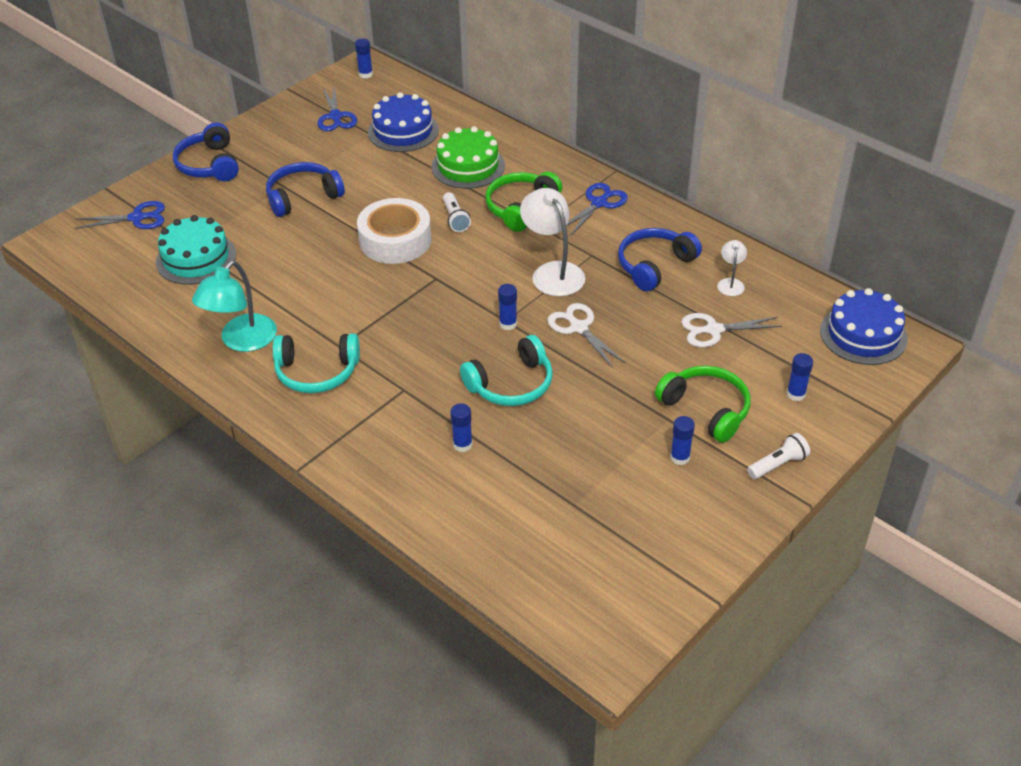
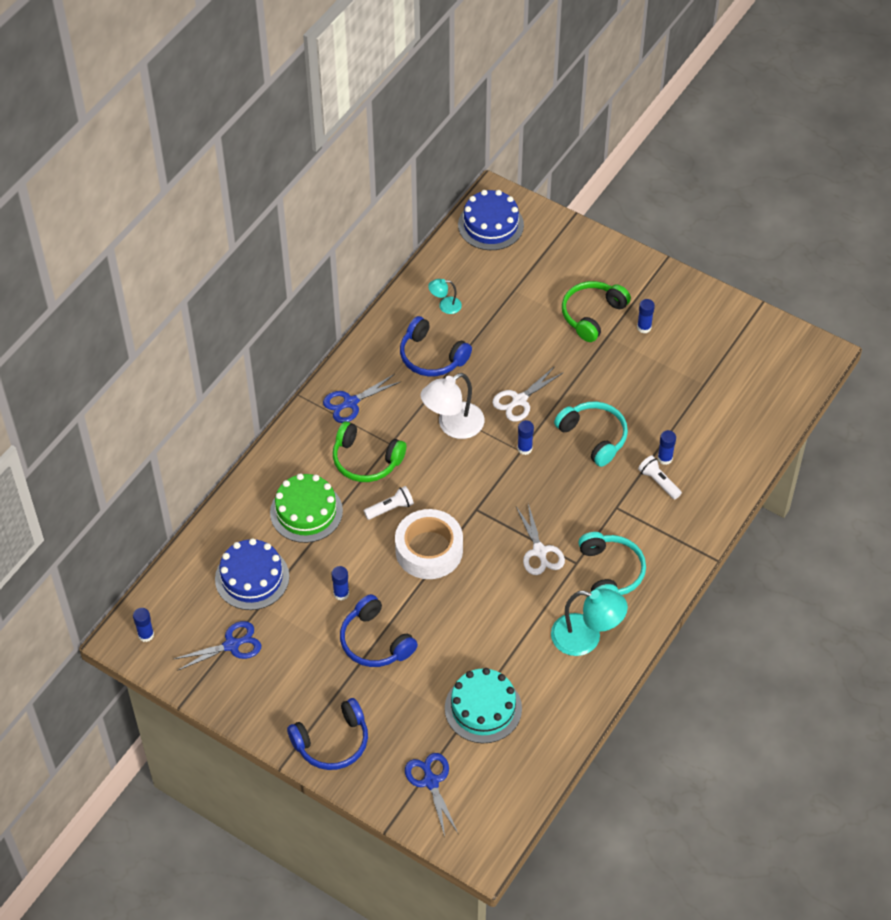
camera: 100 degrees left, 10 degrees up
(599, 203) = (351, 402): blue scissors -> blue scissors turned 60 degrees counterclockwise
(714, 330) = (504, 314): white scissors -> white scissors (539, 551)
(730, 283) = (445, 305): white lamp -> turquoise lamp
(778, 464) = (636, 273): white flashlight -> white flashlight (658, 482)
(796, 394) = (564, 264): blue glue stick -> blue glue stick (341, 593)

